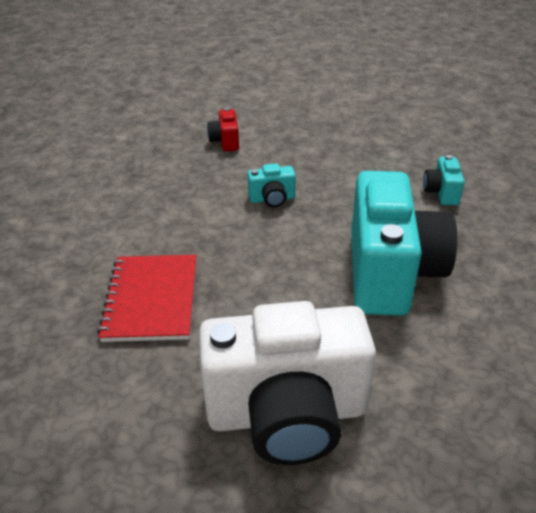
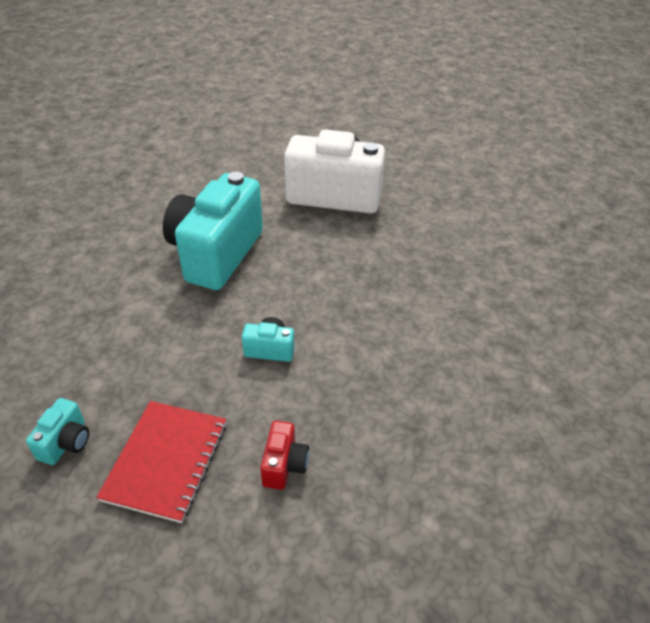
camera: 165 degrees left, 5 degrees up
(151, 299) = (406, 274): red notebook -> red notebook (166, 461)
(441, 193) = (102, 316): turquoise camera -> turquoise camera (66, 442)

